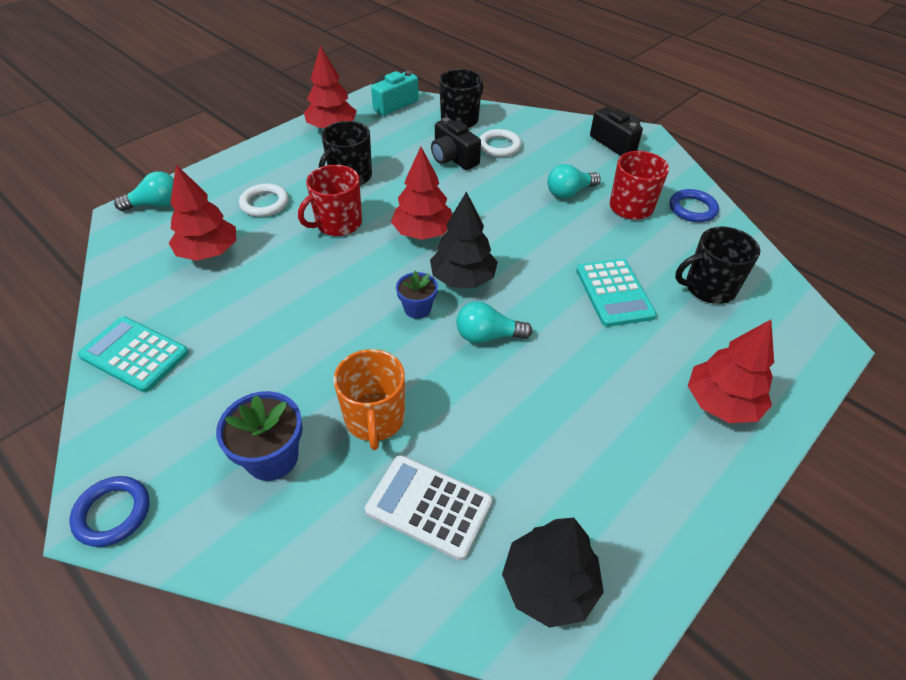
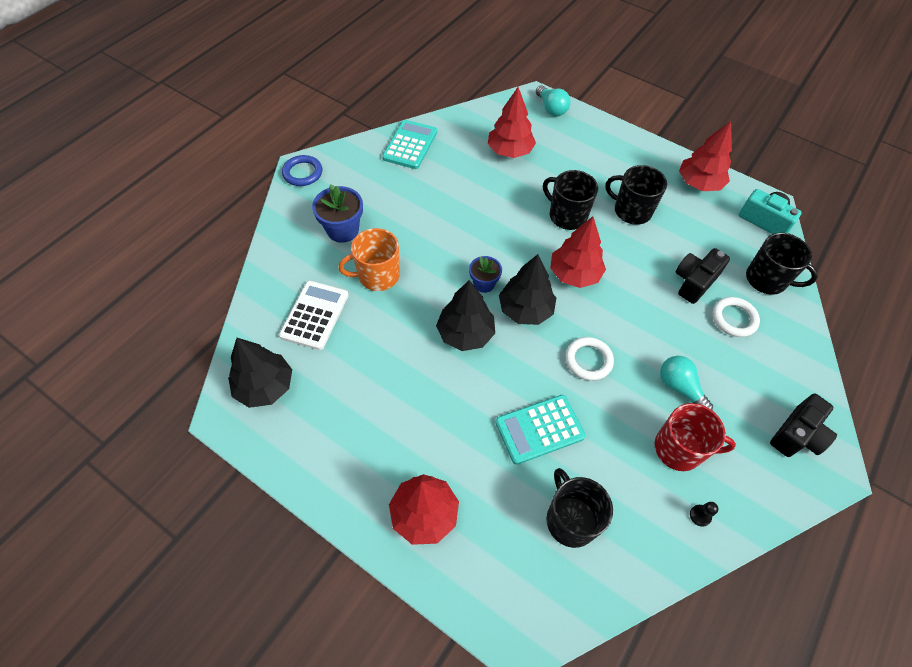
camera: 80 degrees right, 10 degrees up
(264, 203) = (575, 166): white ring -> white ring (588, 360)
(338, 223) = (567, 215): red mug -> black mug
(487, 336) = (465, 333): turquoise light bulb -> black tree
(692, 209) = (700, 515): blue ring -> black pawn

